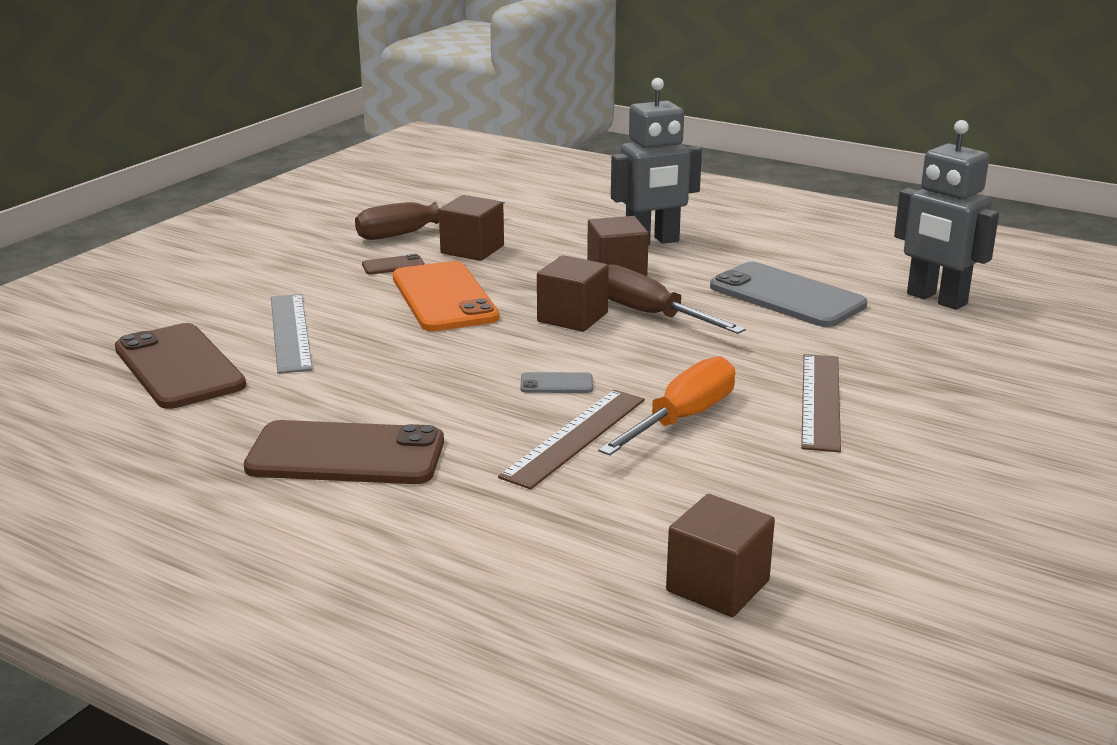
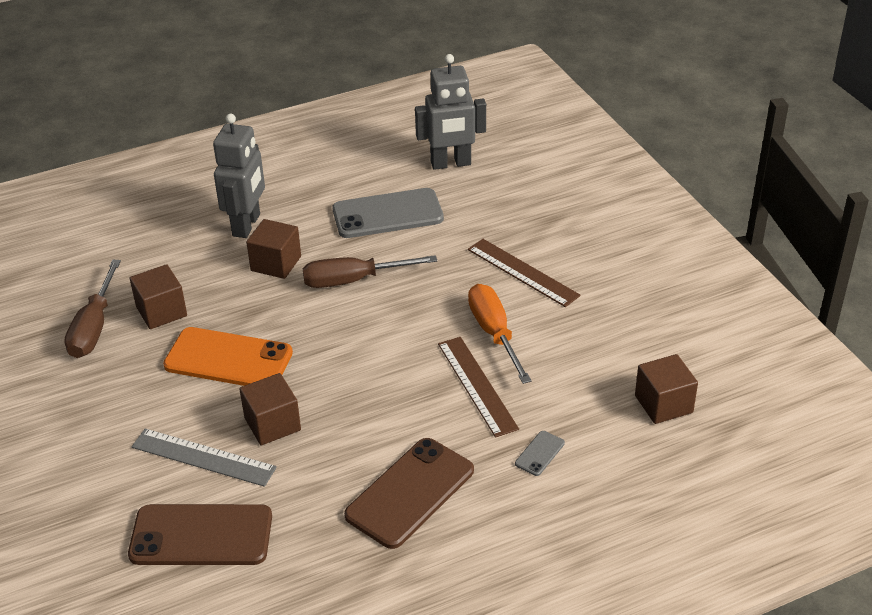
camera: 55 degrees left, 15 degrees up
(393, 265) = (144, 362): brown phone -> none
(556, 384) = (405, 363): grey phone -> grey phone (539, 453)
(572, 317) = (322, 315): brown cube -> brown cube (272, 424)

